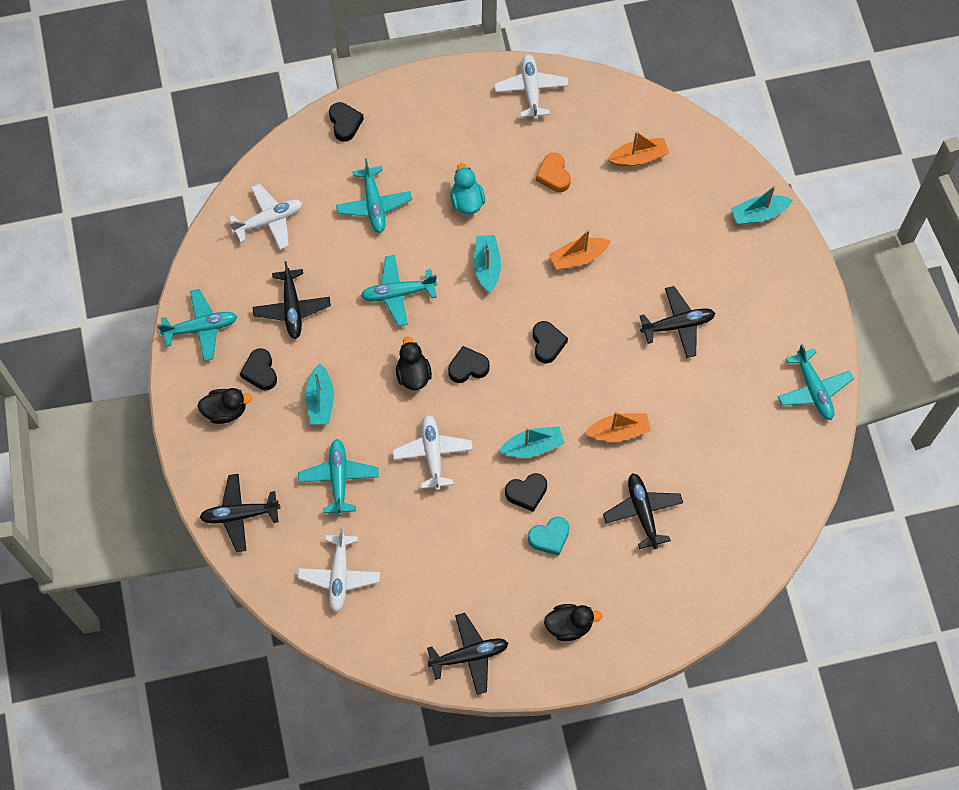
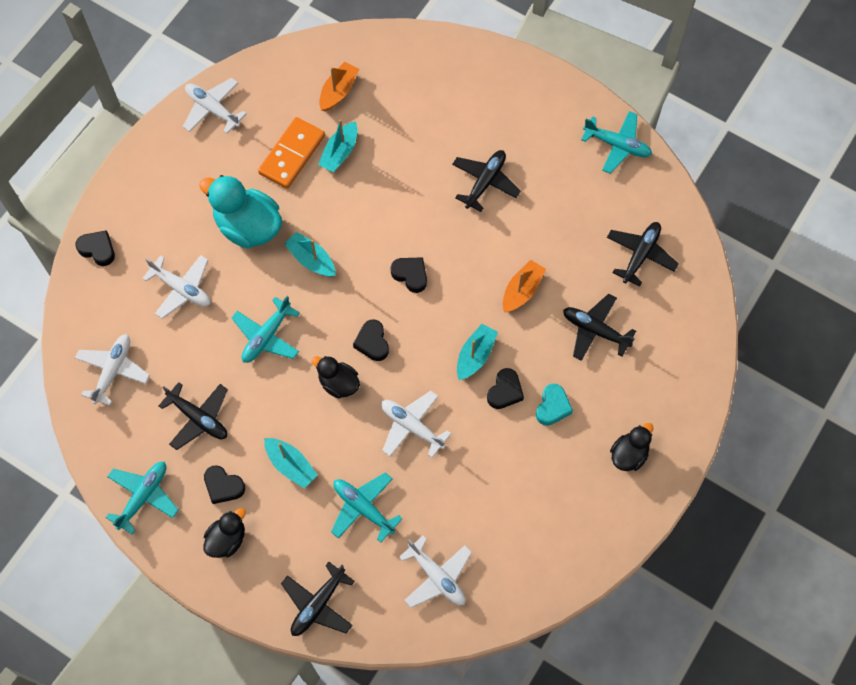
camera: 45 degrees left, 0 degrees up
(374, 204) = (181, 289): turquoise plane -> white plane
(467, 201) = (248, 226): turquoise duck -> turquoise duck, size x1.75
(468, 367) = (372, 342): black heart -> black heart turned 45 degrees counterclockwise
(469, 655) = (585, 542): black plane -> black plane (640, 255)
(553, 175) = (292, 154): orange heart -> orange domino
(578, 257) = (369, 196): orange boat -> none
(758, 214) = (460, 60): turquoise boat -> turquoise boat (340, 152)

